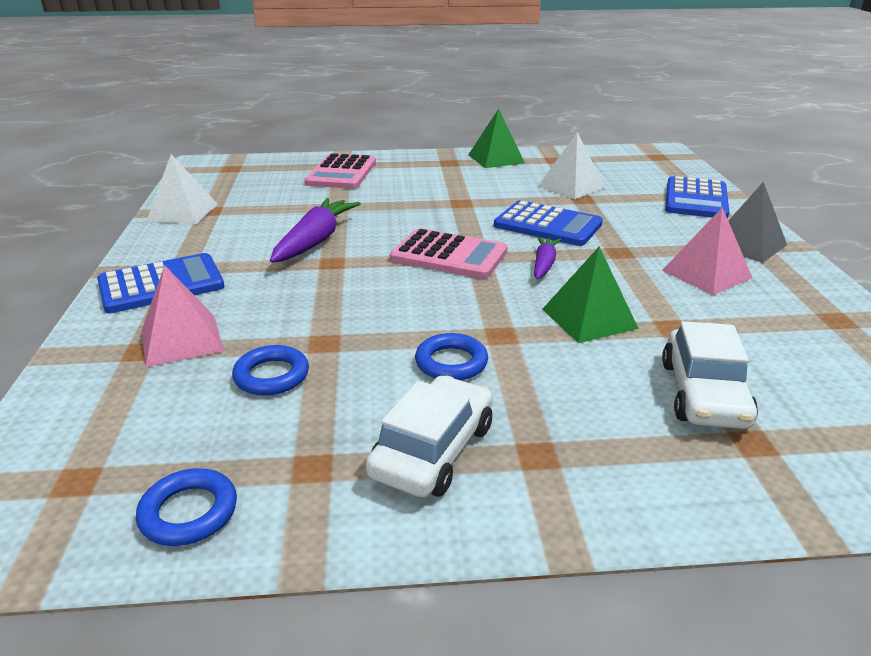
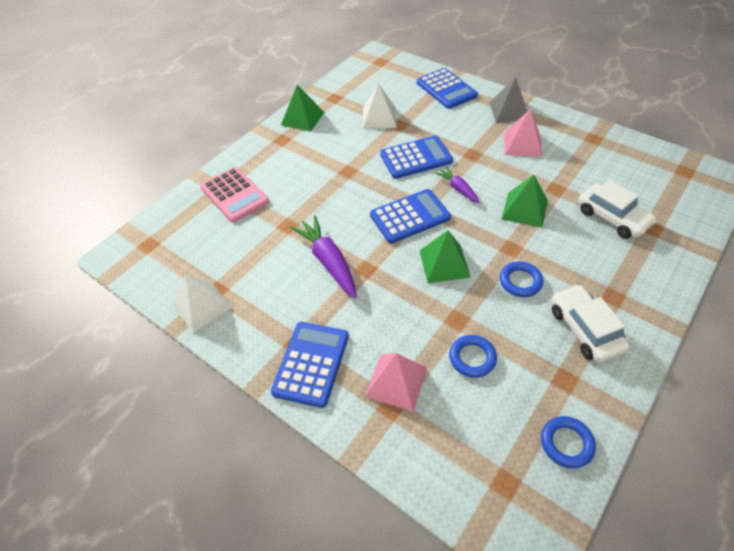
camera: 45 degrees left, 20 degrees up
(405, 301) = (444, 263): none -> green pyramid
(449, 255) = (410, 216): pink calculator -> blue calculator

